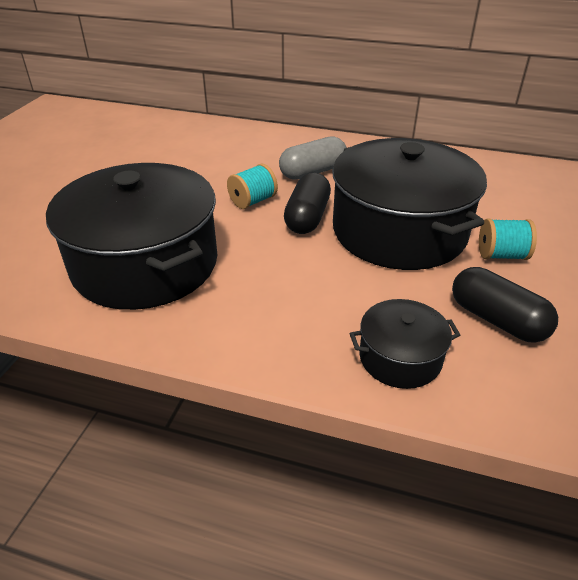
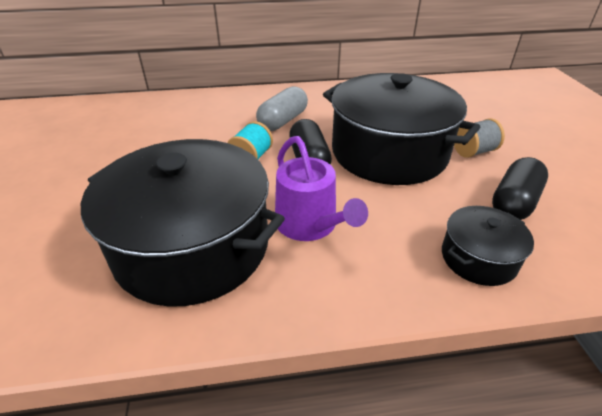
camera: 25 degrees left, 0 degrees up
(259, 277) = (310, 225): none -> purple watering can
(496, 320) = (514, 202): black capsule -> black capsule turned 75 degrees counterclockwise
(501, 255) = (473, 151): turquoise spool -> grey spool

